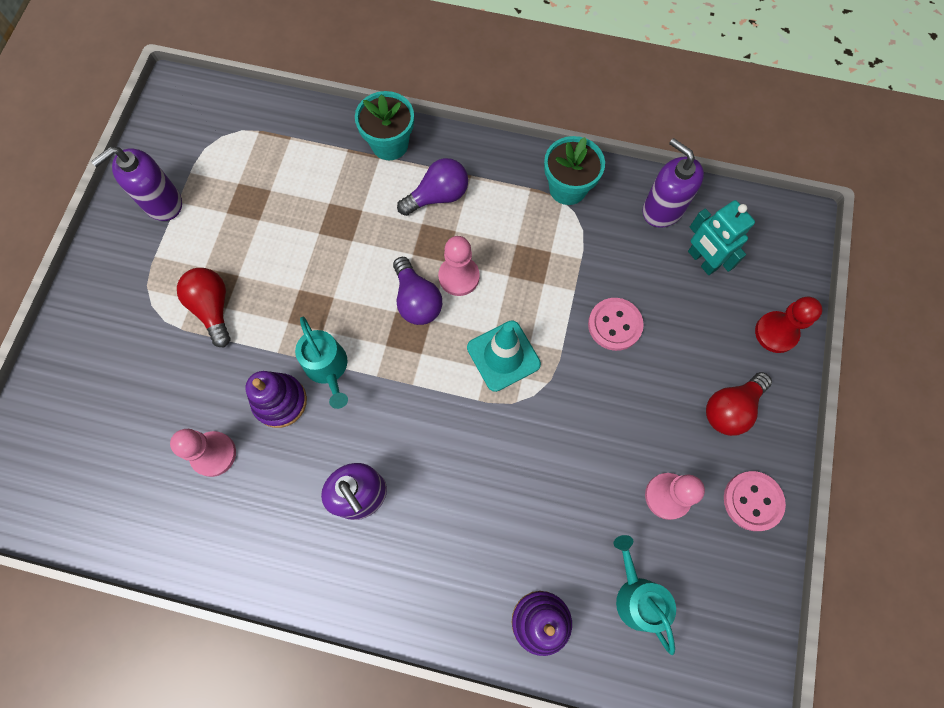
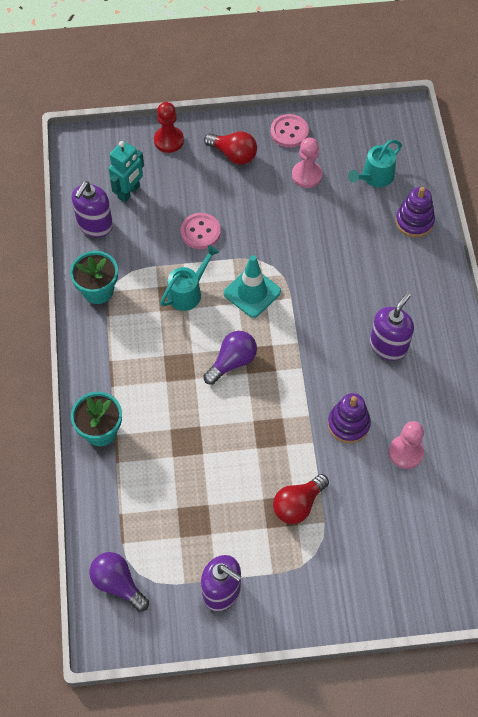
camera: 110 degrees left, 10 degrees down
(328, 368) = (309, 402): turquoise watering can -> turquoise watering can (187, 292)
(438, 196) = (137, 378): purple light bulb -> purple light bulb (118, 584)
(459, 277) = (202, 340): pink pawn -> none

